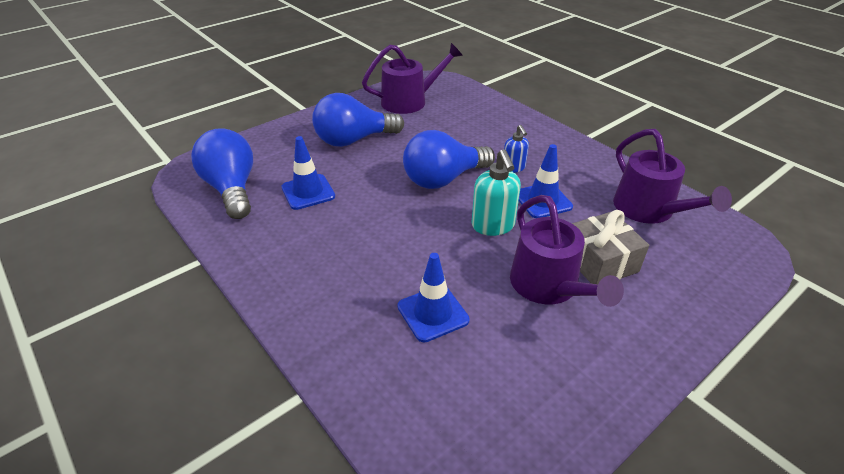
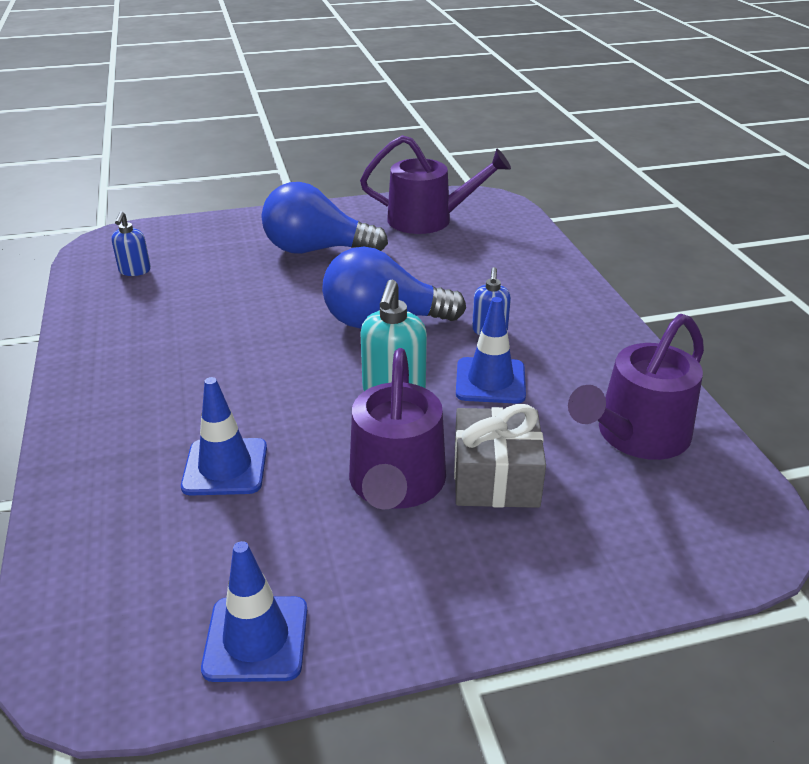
camera: 25 degrees right, 5 degrees down
(232, 189) = (134, 271): blue light bulb -> blue soap dispenser
(308, 192) = (211, 295): blue traffic cone -> blue traffic cone (256, 639)
(649, 210) = (636, 435): purple watering can -> purple watering can turned 45 degrees clockwise

